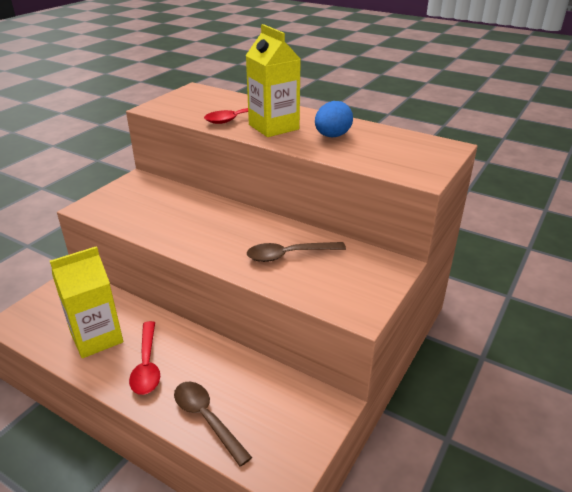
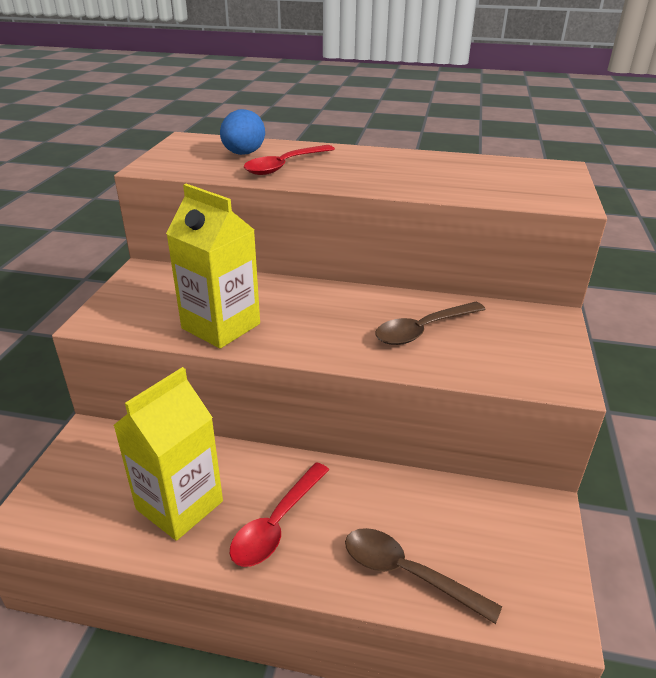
camera: 20 degrees left, 0 degrees up
(147, 365) = (277, 523): red spoon -> red spoon turned 60 degrees clockwise
(273, 127) = (339, 170): yellow carton -> yellow carton (221, 326)
(332, 136) = (421, 172): blue egg -> blue egg (243, 154)

